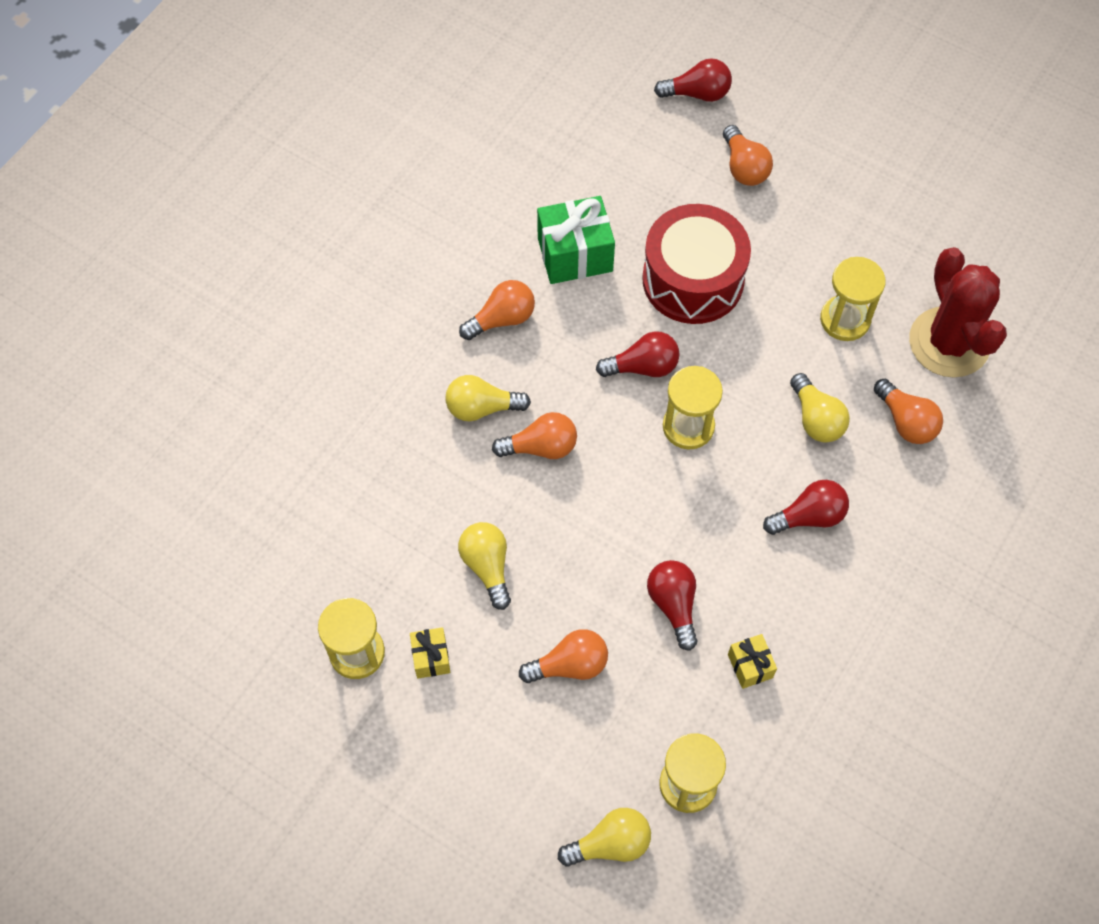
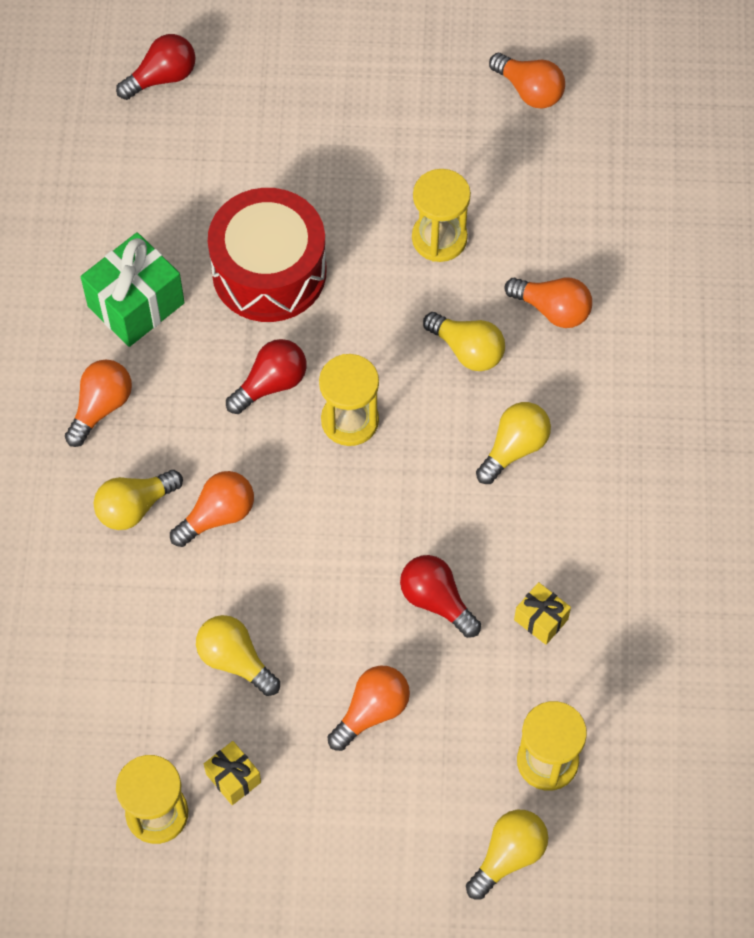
camera: 30 degrees left, 0 degrees up
(744, 167) = (253, 132): orange light bulb -> orange light bulb (529, 90)
(809, 516) = (514, 448): red light bulb -> yellow light bulb
(949, 342) = (549, 212): red cactus -> none

